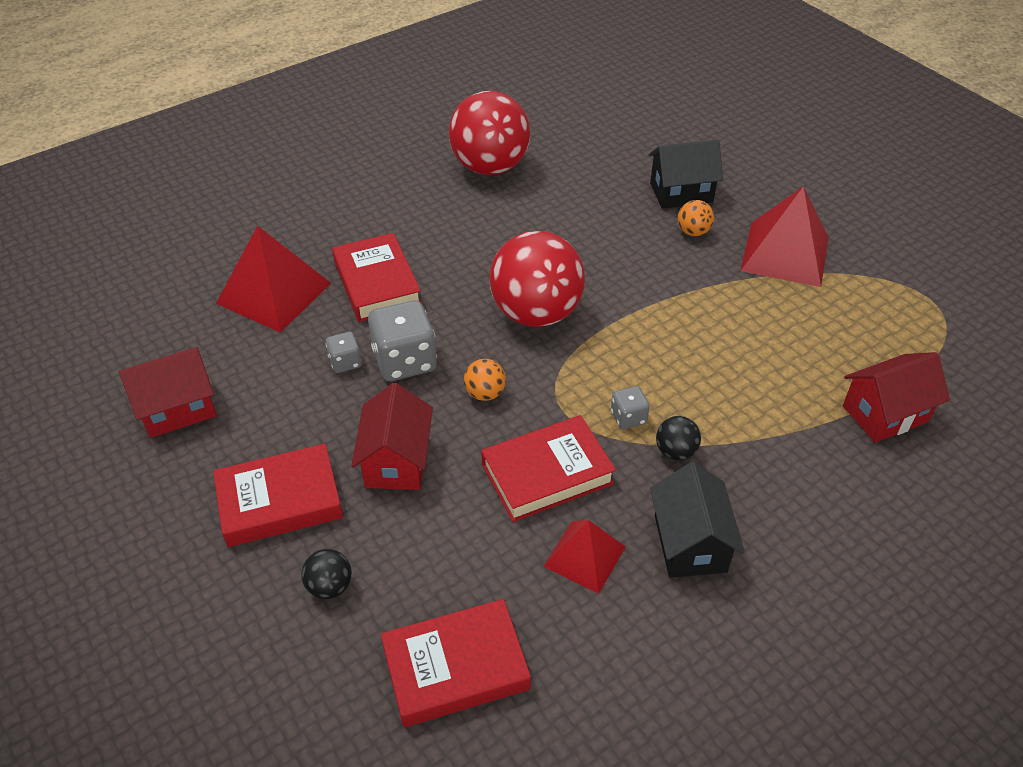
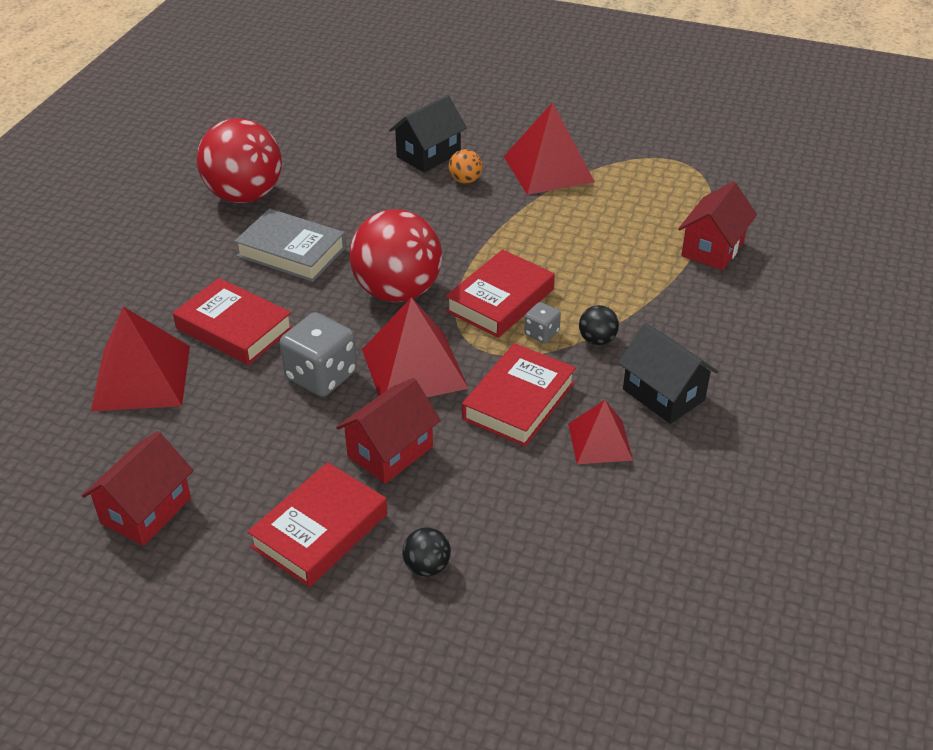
camera: 35 degrees left, 5 degrees down
(345, 362) = (269, 401): grey dice -> none
(396, 461) = (390, 451): red house -> red house turned 75 degrees clockwise
(456, 668) = (579, 564): red book -> red book (500, 300)
(482, 235) = (291, 252): none -> grey book
(485, 393) = (414, 368): orange ball -> red pyramid

